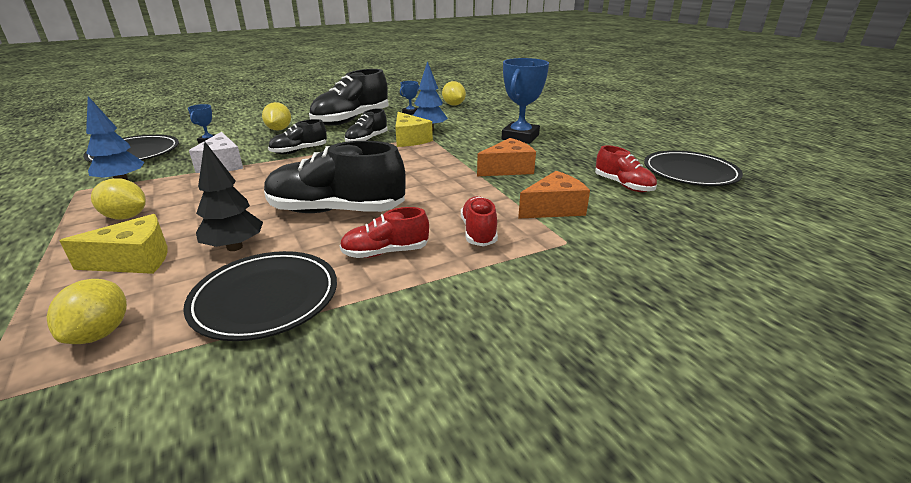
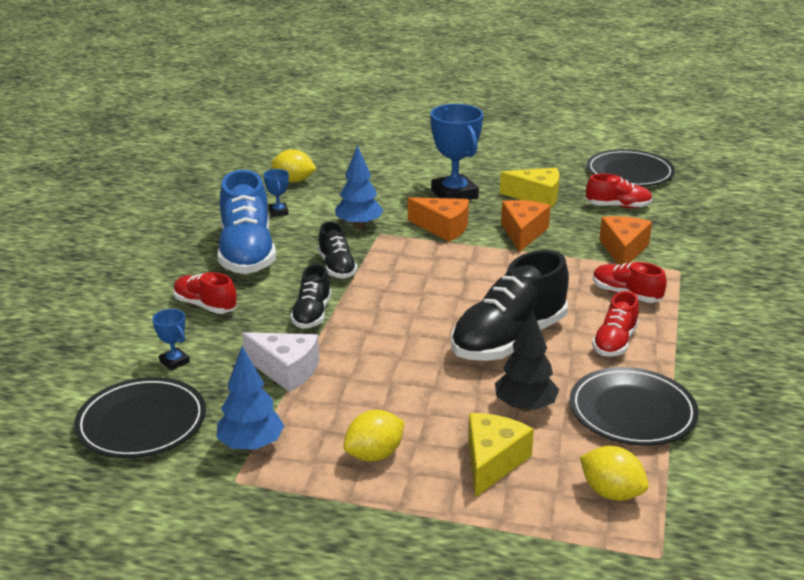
camera: 50 degrees left, 0 degrees up
(279, 129) = (205, 305): yellow lemon -> red shoe
(351, 120) = (247, 253): black shoe -> blue shoe
(409, 139) = (373, 245): yellow cheese -> yellow cheese (536, 197)
(467, 147) = (443, 228): none -> orange cheese

